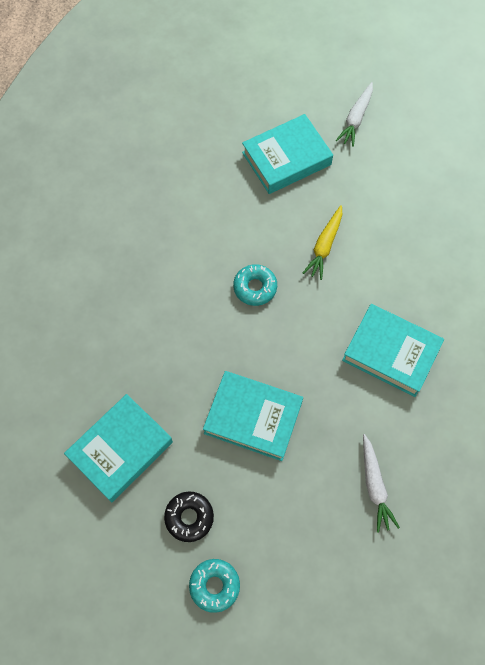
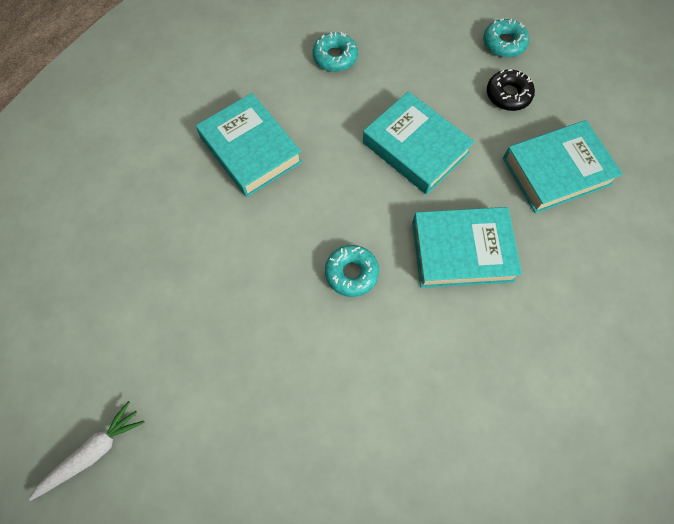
camera: 155 degrees left, 0 degrees up
(286, 158) = (222, 431): turquoise book -> turquoise book (462, 251)
(324, 246) = (247, 287): yellow carrot -> none
(374, 485) = (335, 57): white carrot -> turquoise donut

